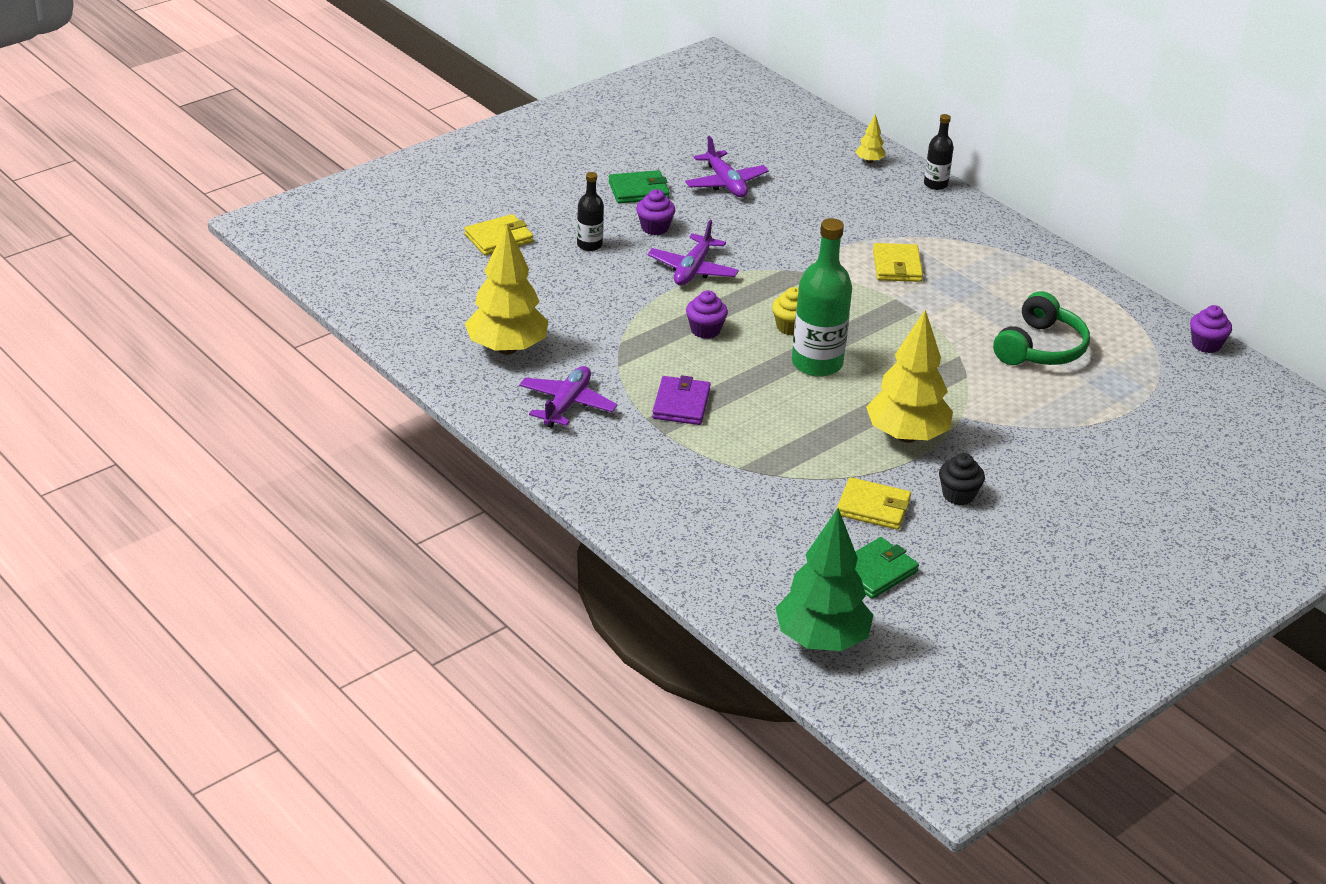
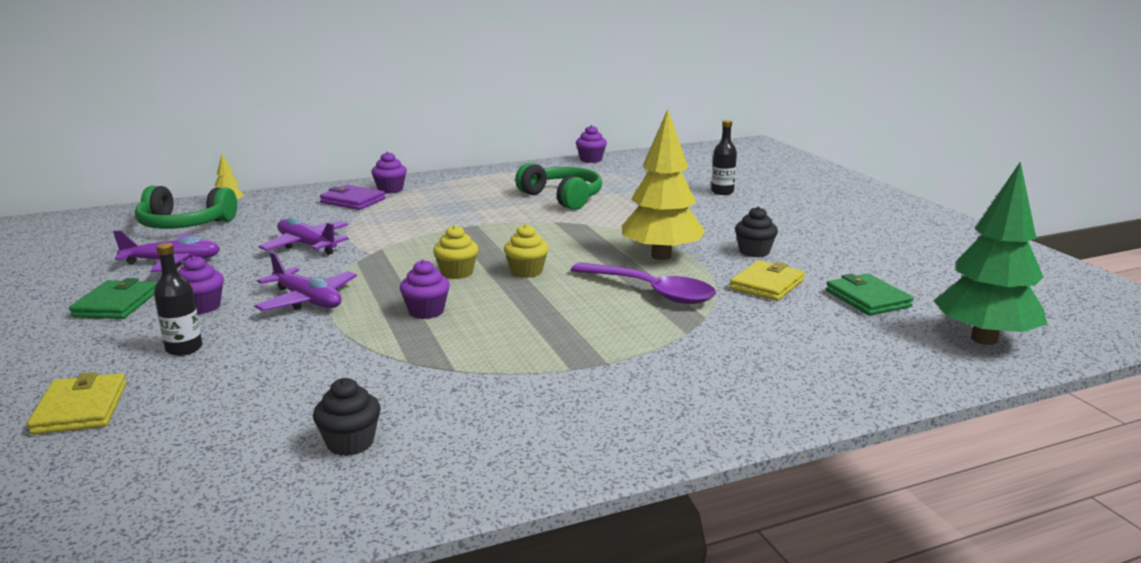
camera: 70 degrees left, 15 degrees down
(507, 348) = (350, 443): yellow tree -> black cupcake
(567, 404) = (513, 417): purple plane -> purple plane (307, 245)
(681, 404) = (555, 345): purple wallet -> purple wallet (353, 201)
(805, 157) = (184, 225): none -> green headphones
(814, 440) = (651, 292): none -> purple spoon
(817, 363) = (526, 272): green bottle -> yellow cupcake
(897, 266) = (402, 220): yellow wallet -> none
(935, 184) = (299, 191): black bottle -> black bottle (722, 192)
(981, 235) = (390, 190): none -> purple cupcake

